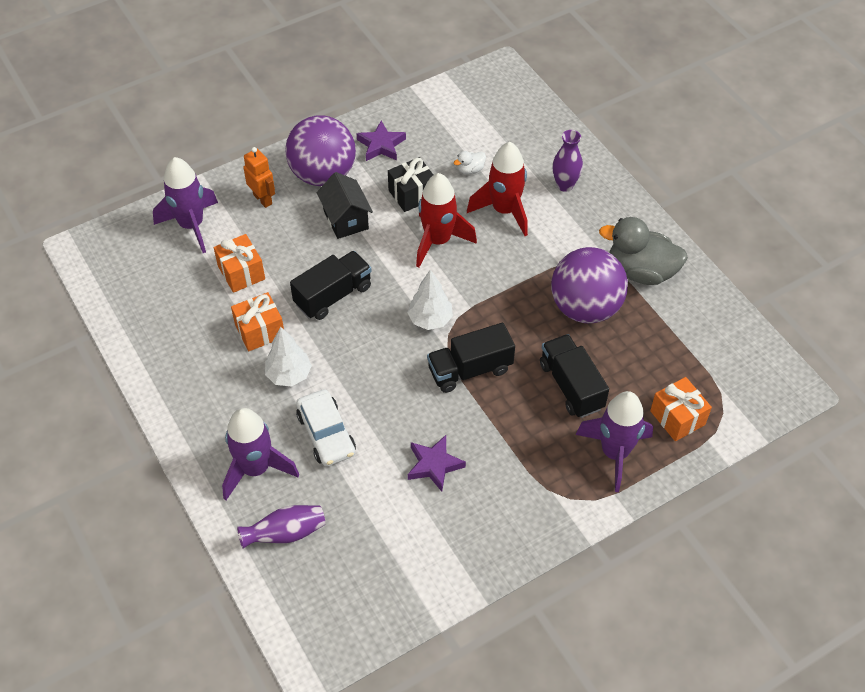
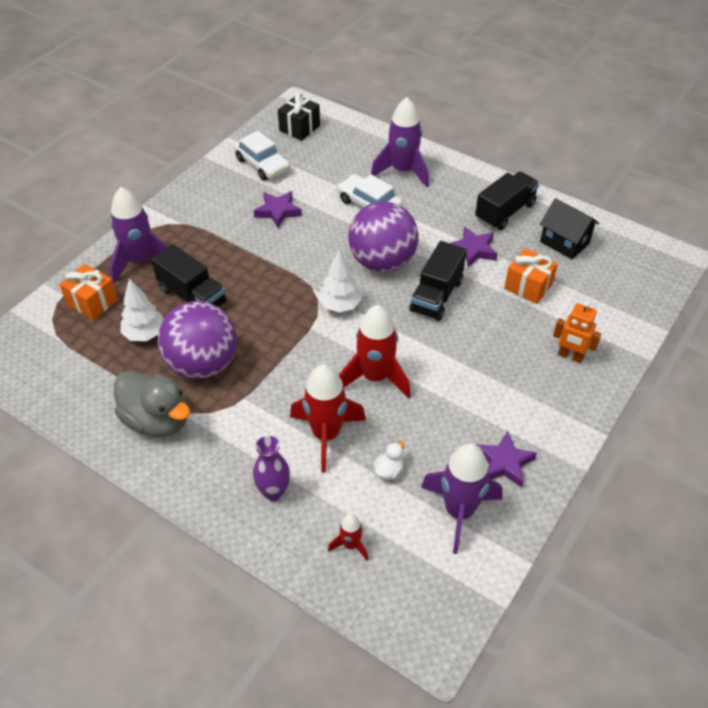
camera: 155 degrees right, 5 degrees down
(191, 225) = (608, 309): purple rocket -> purple rocket (459, 511)
(260, 331) = (473, 250): orange gift -> purple star
(285, 533) = (356, 148): purple vase -> none
(289, 375) = (425, 229): white tree -> white tree (145, 334)
(323, 175) = (536, 403): purple ball -> purple ball (382, 262)
(346, 220) = (477, 365): black house -> black house (564, 242)
(412, 194) = (432, 416): black gift -> black gift (299, 128)
(417, 553) = (262, 164): none -> white car
(470, 370) = (284, 280): black truck -> black truck (505, 212)
(525, 135) = (350, 545): none -> red rocket
(641, 271) = (157, 420): grey duck -> grey duck turned 45 degrees clockwise

